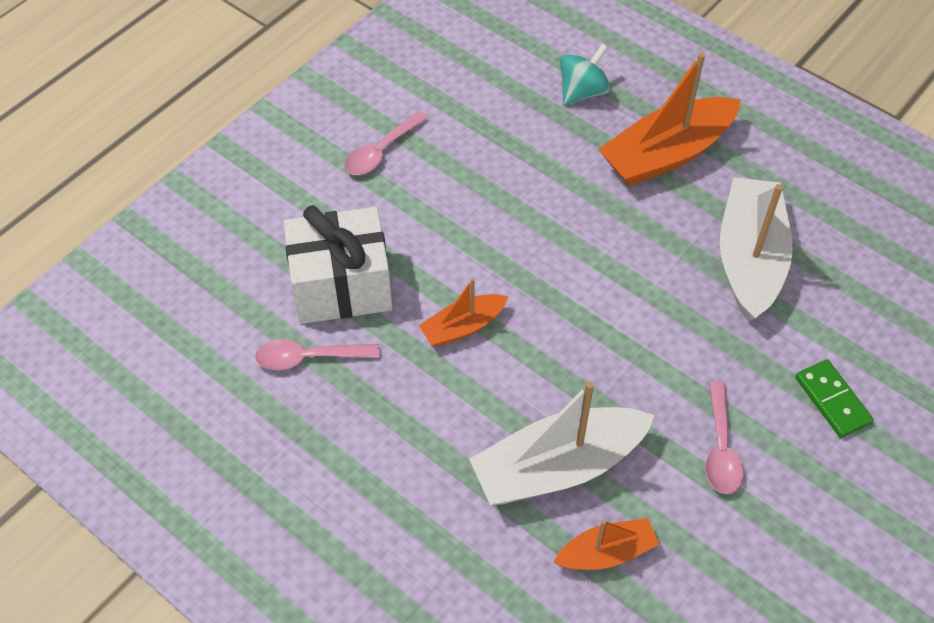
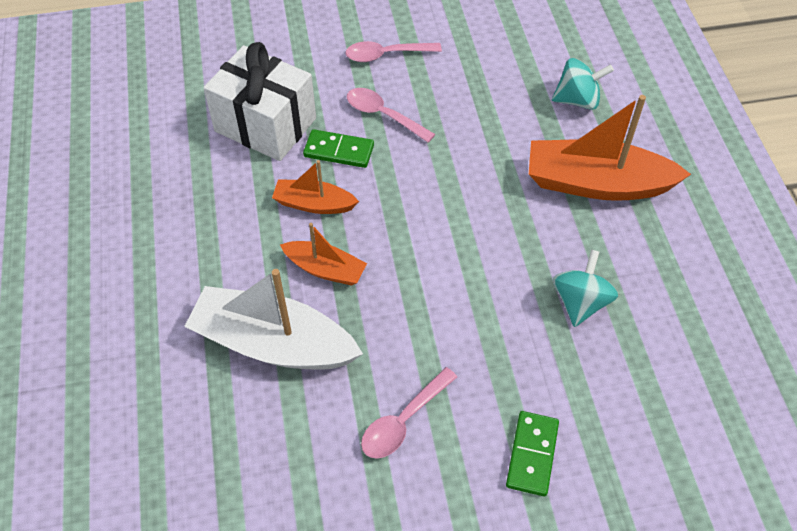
camera: 40 degrees right, 0 degrees up
(309, 358) = (196, 156): pink spoon -> pink spoon (383, 115)
(433, 266) = (339, 151): none -> green domino
(606, 553) = (241, 427): orange boat -> orange boat (325, 269)
(749, 259) = (580, 302): white boat -> turquoise spinning top

